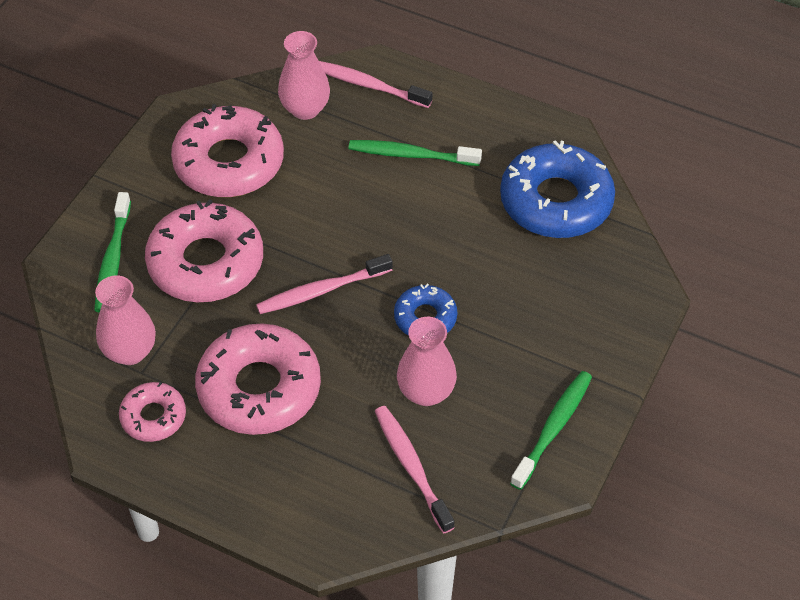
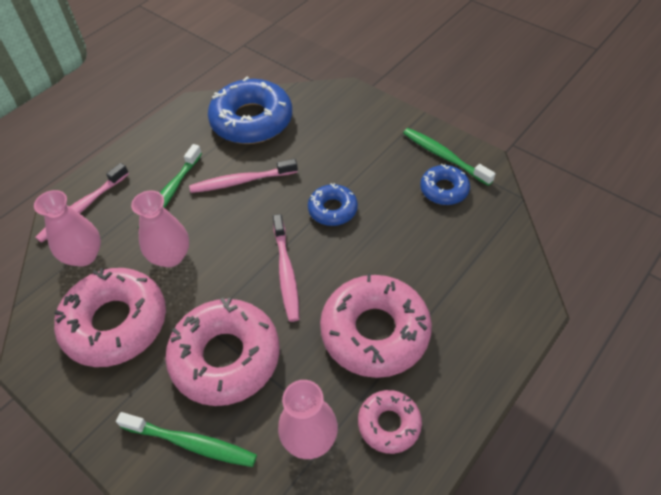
camera: 75 degrees left, 0 degrees up
(411, 467) = (466, 239): pink toothbrush -> pink toothbrush (241, 181)
(426, 392) = (401, 220): pink vase -> pink vase (170, 256)
(491, 434) = (444, 189): none -> blue donut

